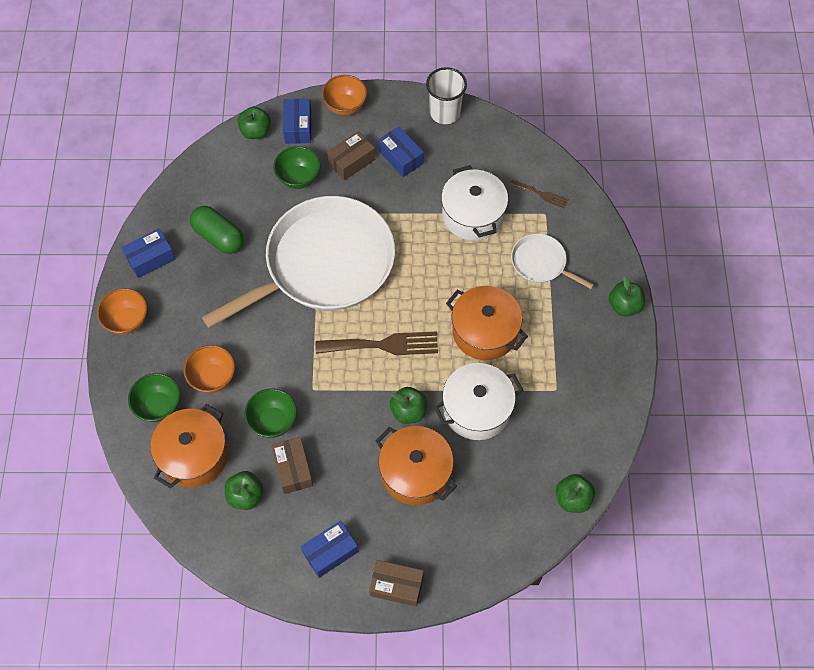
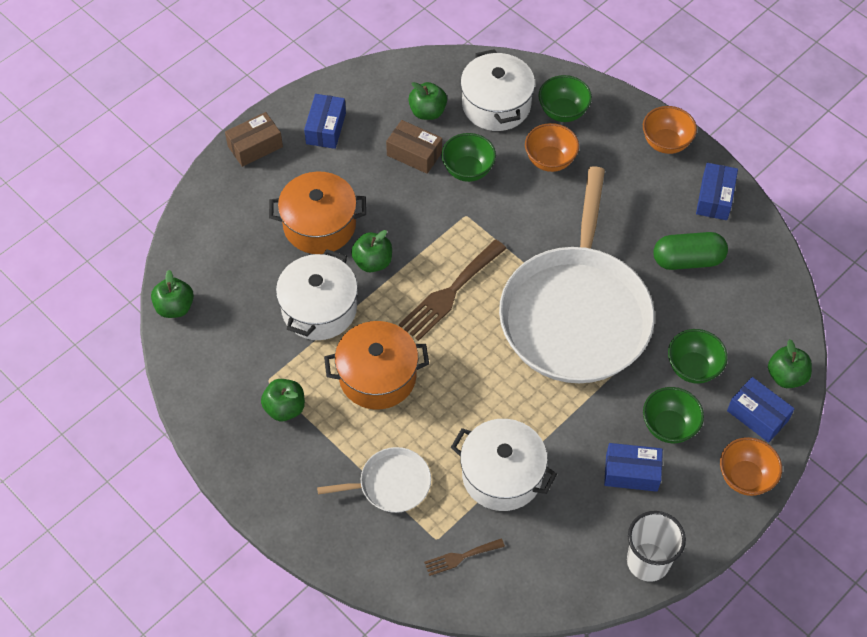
camera: 135 degrees right, 5 degrees down
(194, 455) = (496, 105): orange pot -> white pot
(351, 161) = (669, 426): brown box -> green bowl
(624, 306) = (275, 510): green apple -> green apple (285, 408)

